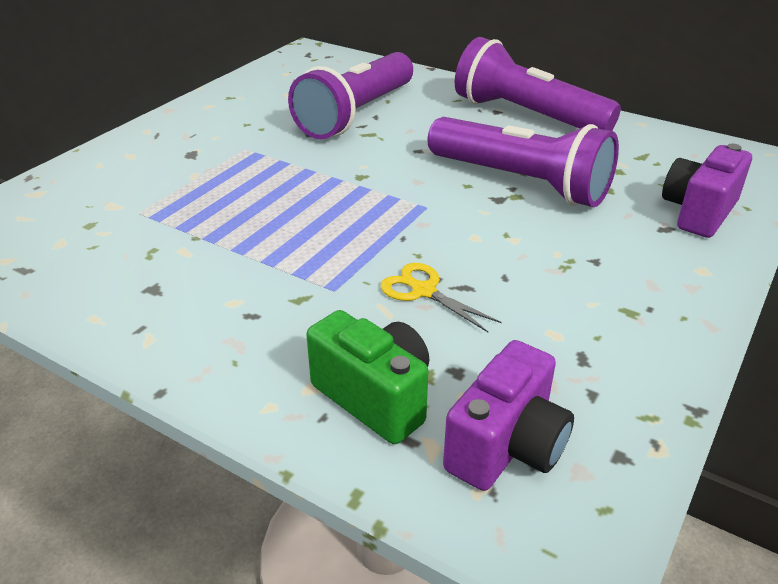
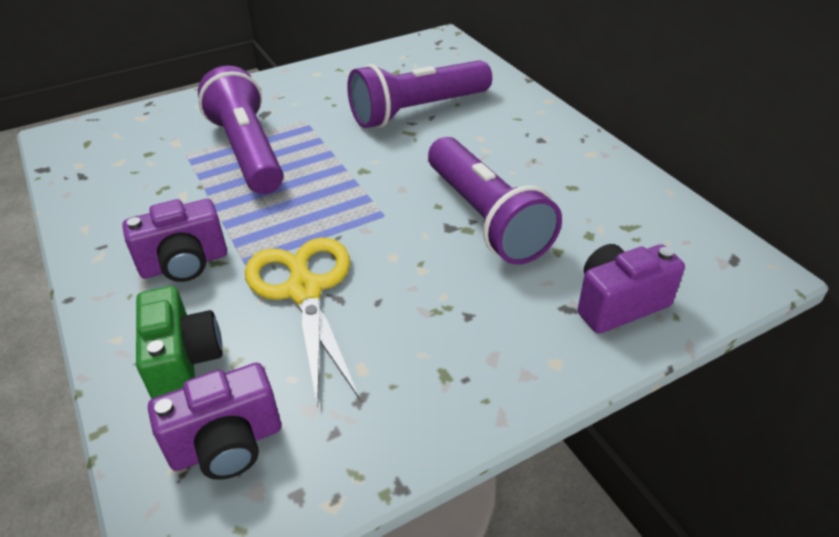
camera: 30 degrees right, 5 degrees up
(266, 311) = (184, 264): none -> purple camera
(422, 291) = (304, 289): yellow scissors -> yellow scissors, size x1.94
(527, 116) = (563, 152): purple flashlight -> purple flashlight (248, 151)

